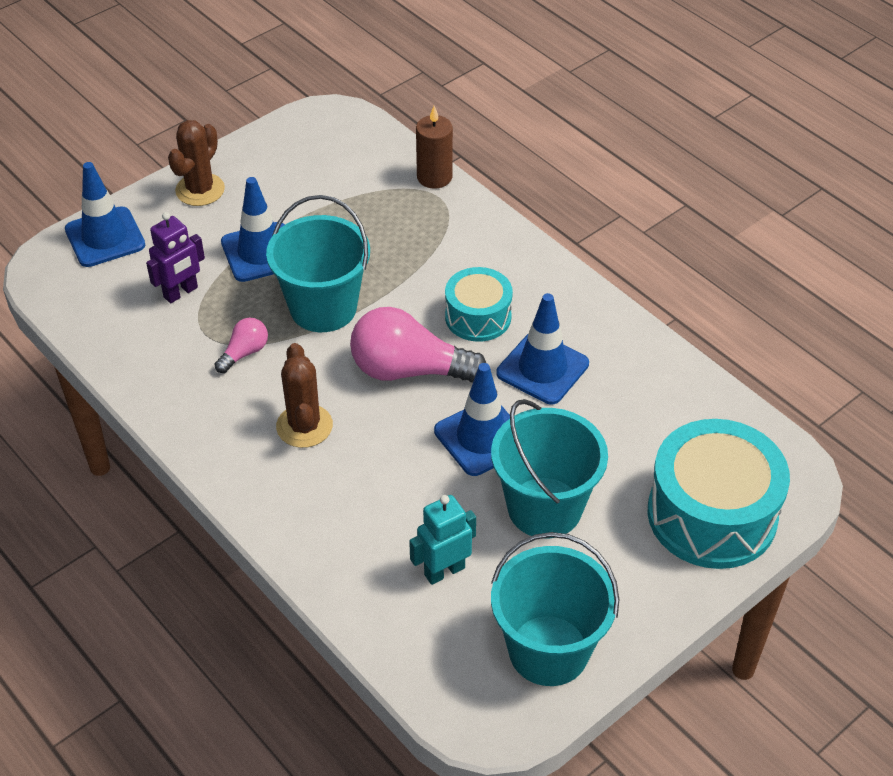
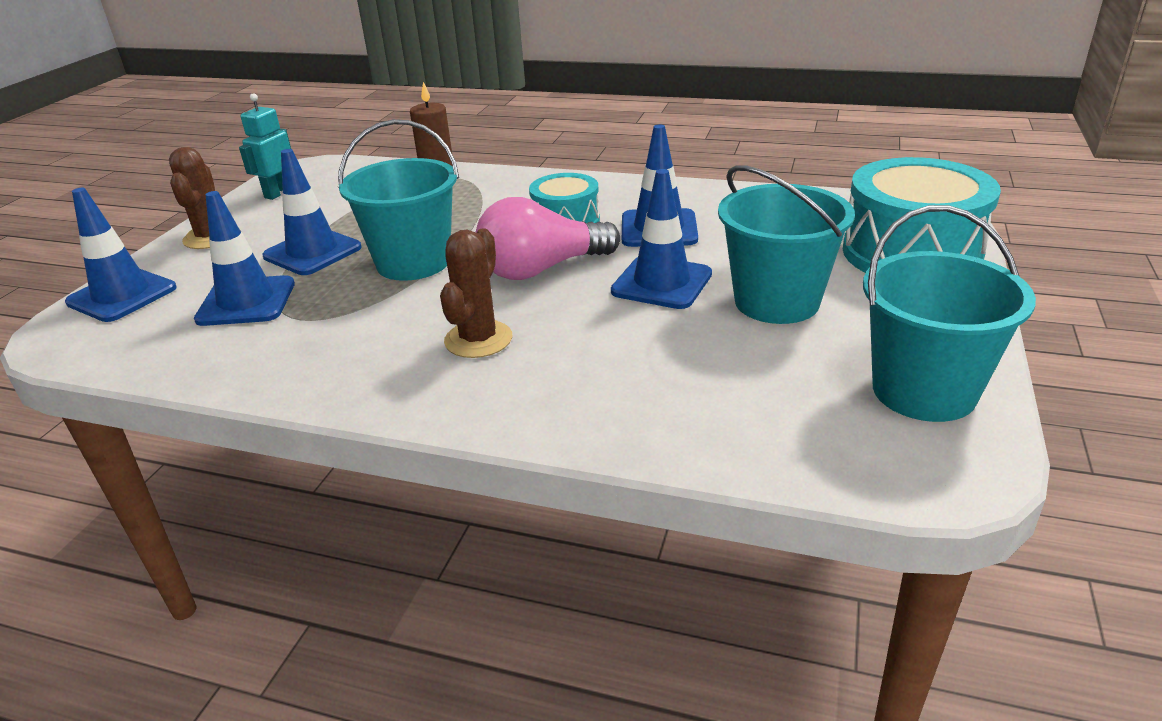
camera: 30 degrees left, 15 degrees down
(181, 292) = (246, 302): purple robot -> blue traffic cone
(244, 353) = (359, 315): pink light bulb -> none
(304, 426) = (478, 339): brown cactus -> brown cactus turned 60 degrees clockwise
(444, 571) = (747, 380): turquoise robot -> turquoise robot (279, 193)

